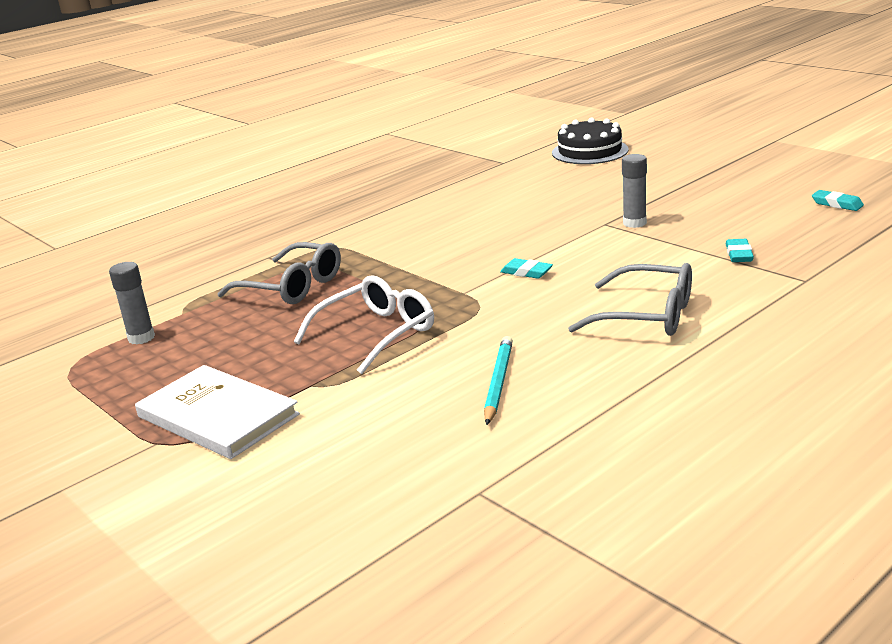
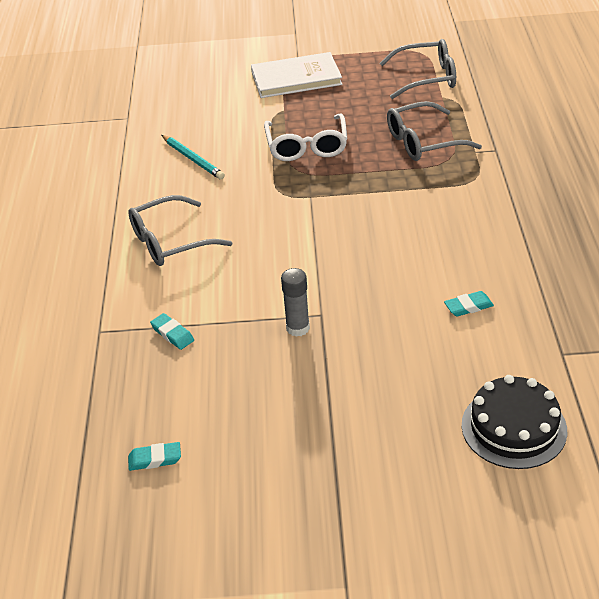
camera: 130 degrees right, 15 degrees up
(141, 338) = (426, 77): grey glue stick -> grey glasses
(526, 272) = (298, 233): turquoise eraser -> turquoise eraser (468, 306)

